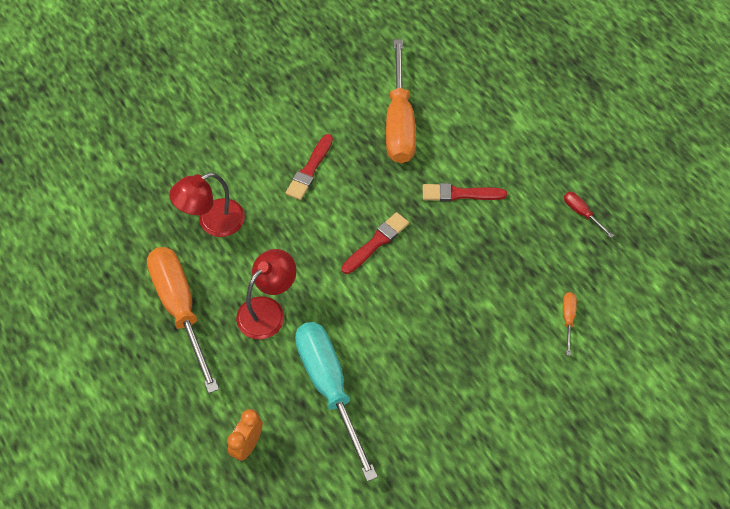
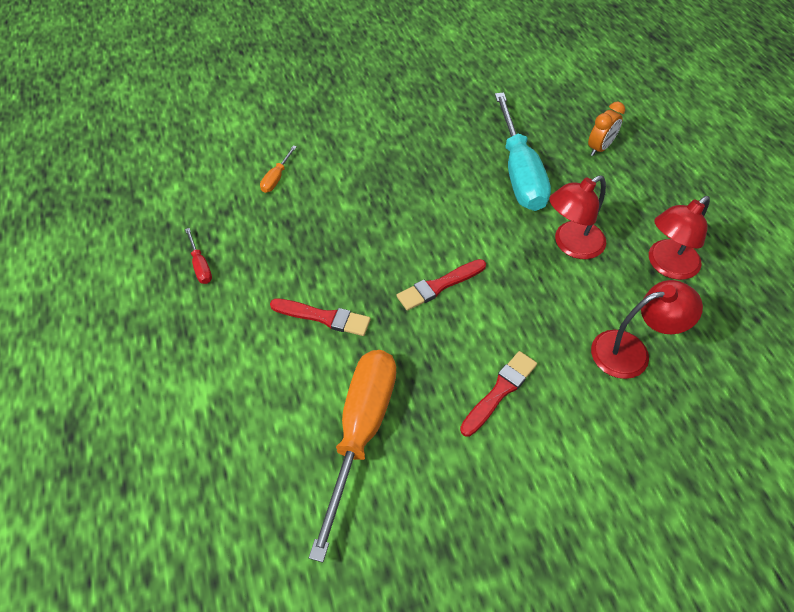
camera: 165 degrees left, 5 degrees down
(180, 309) = (667, 266): orange screwdriver -> red lamp

